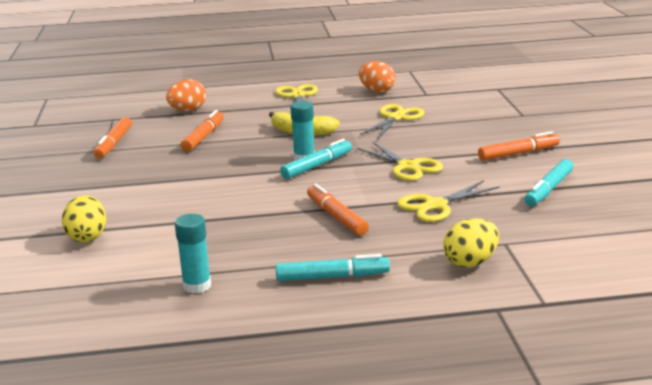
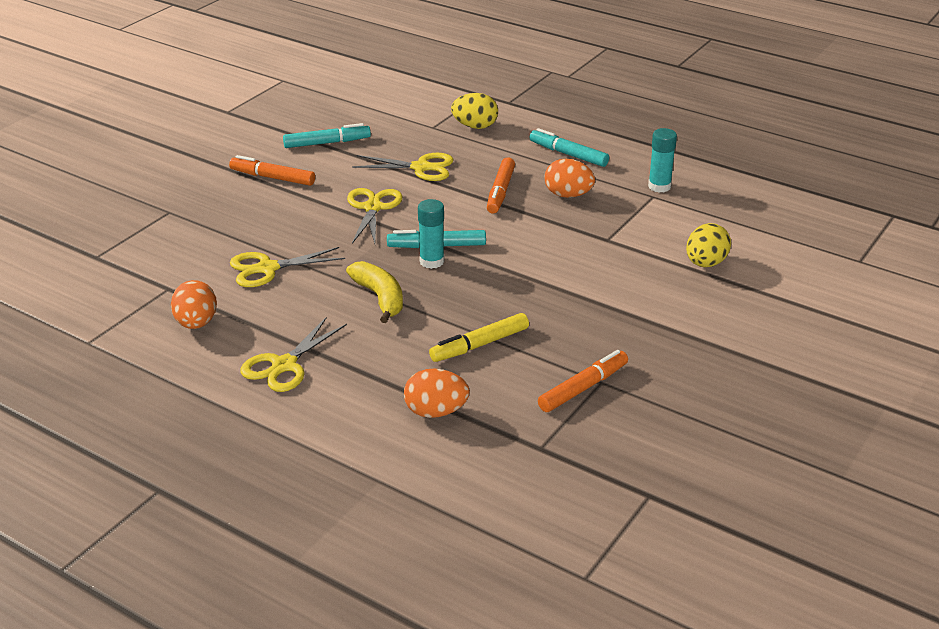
camera: 140 degrees left, 10 degrees up
(203, 137) = (479, 345): orange marker -> yellow marker
(274, 239) = (568, 195): none -> orange egg

